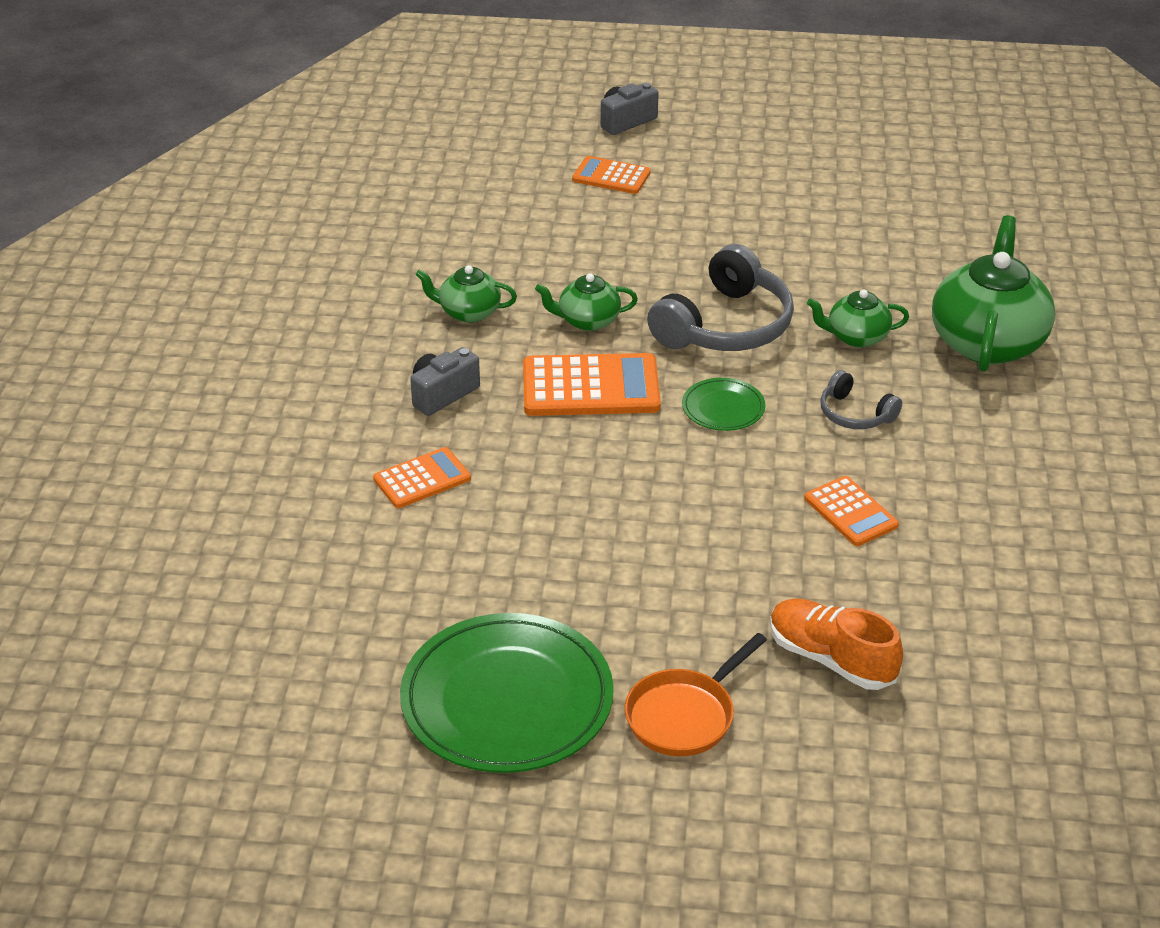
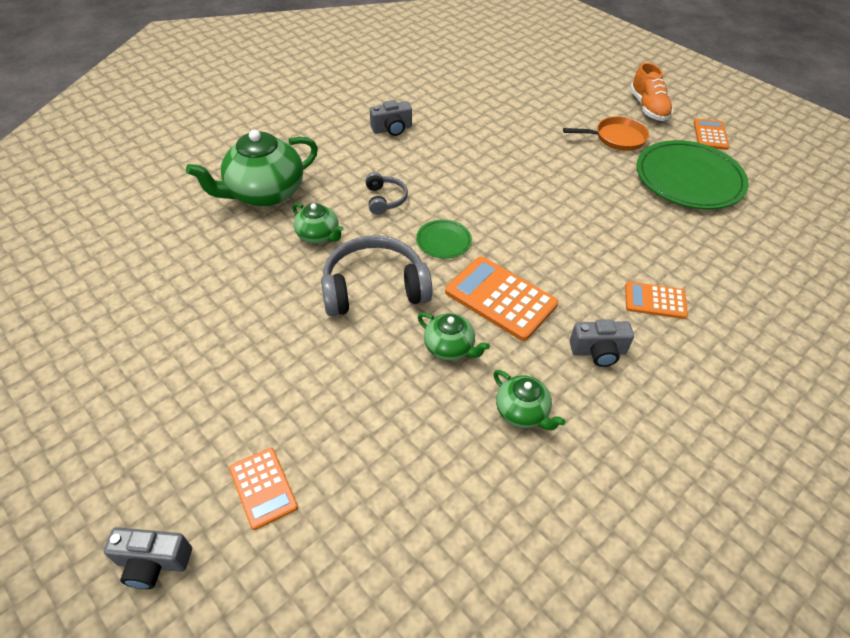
camera: 140 degrees left, 10 degrees up
(831, 659) = (535, 125): orange shoe -> orange shoe (648, 108)
(850, 512) = (453, 163): orange calculator -> orange calculator (710, 135)
(1004, 513) = (392, 129): none -> grey camera

